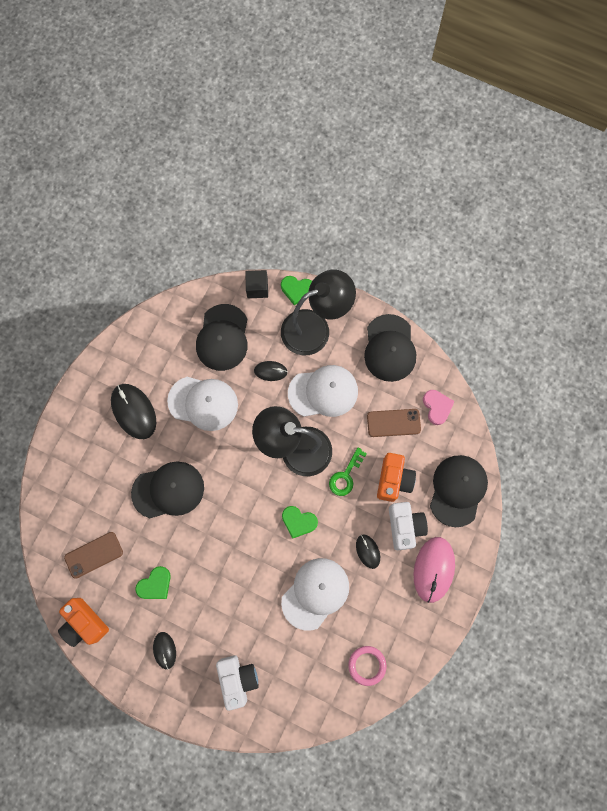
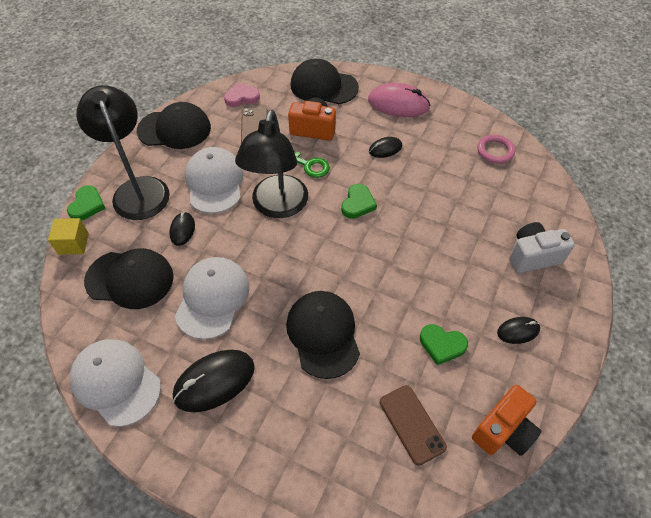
camera: 90 degrees left, 20 degrees down
(155, 584) = (442, 345): green heart -> green heart turned 150 degrees clockwise
(257, 288) = (73, 244): black cube -> yellow cube
(315, 593) = (432, 190): white cap -> white cap (116, 382)
(404, 526) = (359, 122): white camera -> none

